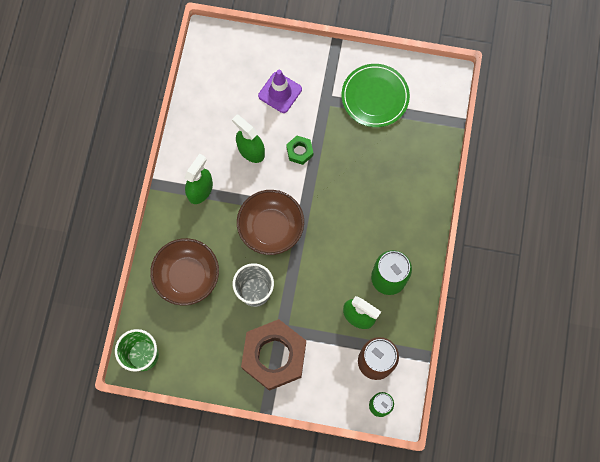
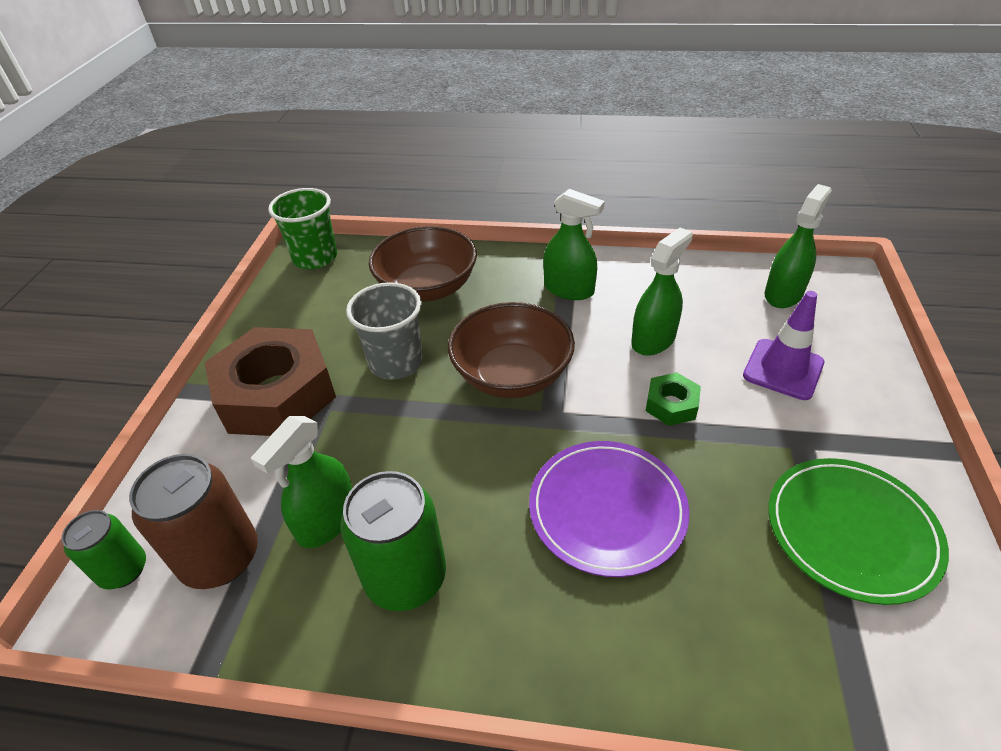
camera: 90 degrees right, 30 degrees down
(220, 73) = (783, 294): none -> green spray bottle
(359, 191) = (607, 509): none -> purple plate

